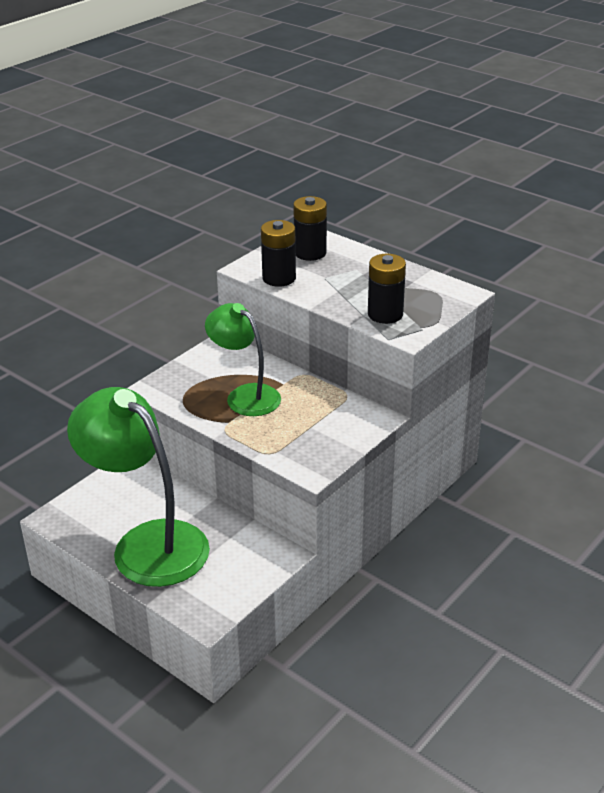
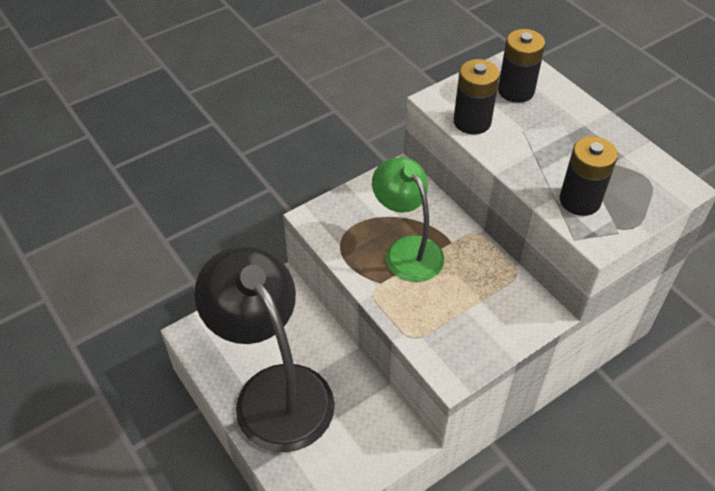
camera: 15 degrees right, 15 degrees up
(147, 543) = (274, 390): green lamp -> black lamp

